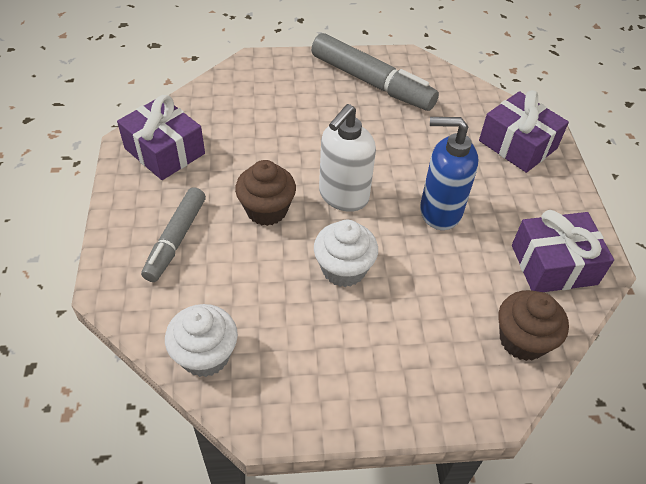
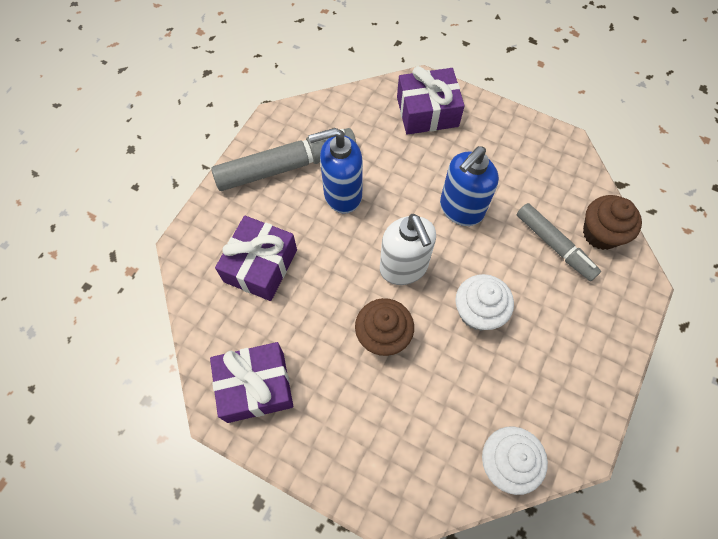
camera: 55 degrees left, 15 degrees up
(176, 239) = (372, 428): grey marker -> grey marker (554, 245)
(377, 126) = (342, 194): none -> blue soap dispenser
(553, 264) = (550, 170): purple gift -> purple gift (260, 265)

